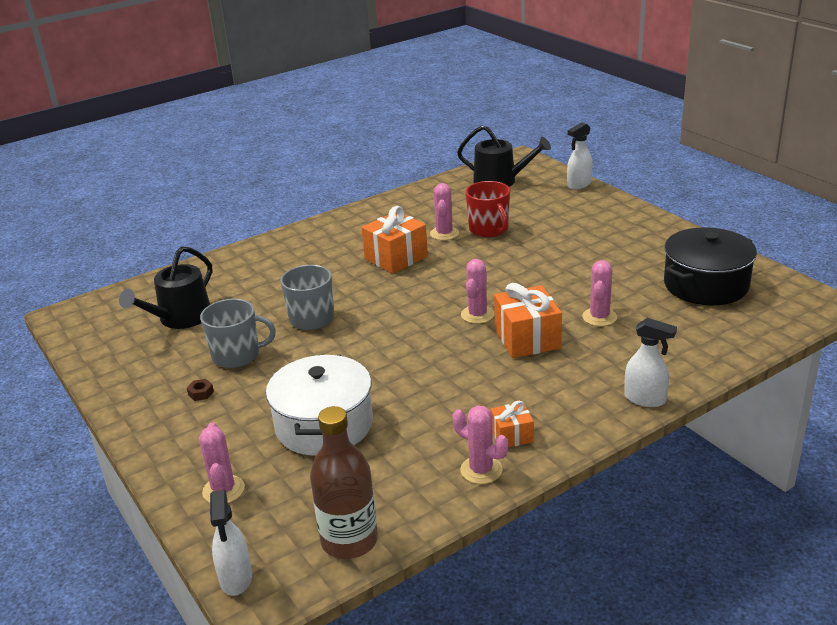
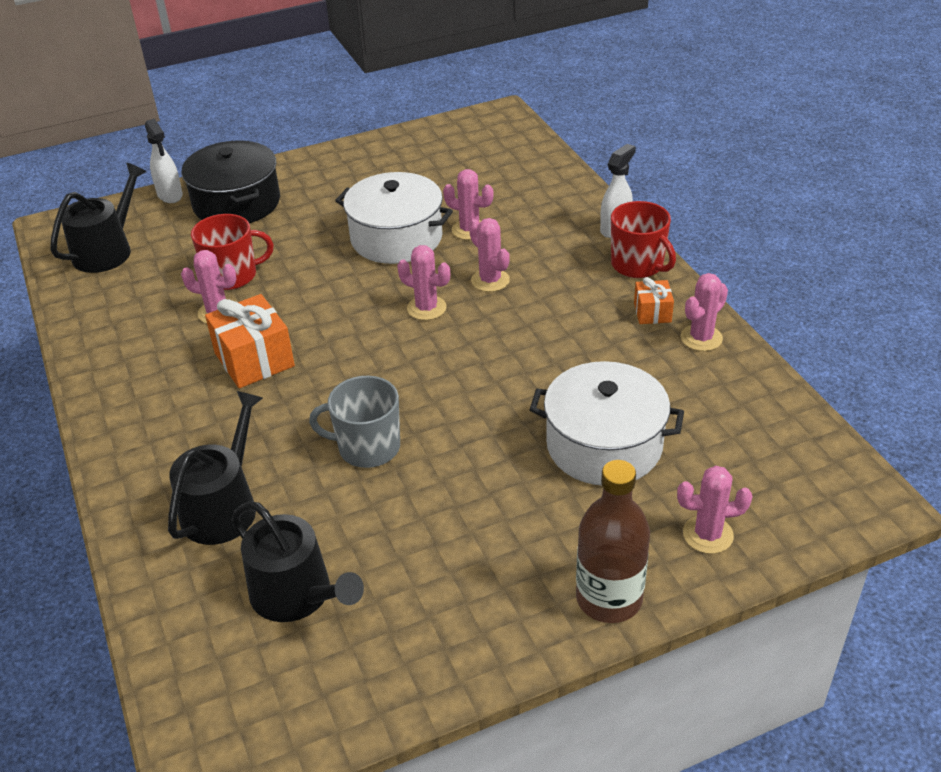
camera: 80 degrees left, 10 degrees up
(201, 393) = (506, 562): brown nut -> none
(236, 578) = (848, 522): white spray bottle -> none
(237, 355) = (428, 525): grey mug -> none
(254, 278) = (223, 506): none -> black watering can
(349, 541) = (795, 435): brown bottle -> brown bottle (609, 598)
(527, 339) = (490, 280): orange gift -> pink cactus
(569, 284) = (396, 238): none -> white pot
(587, 420) = (638, 265): none -> red mug
(706, 285) = (441, 161): black pot -> black pot (237, 203)

